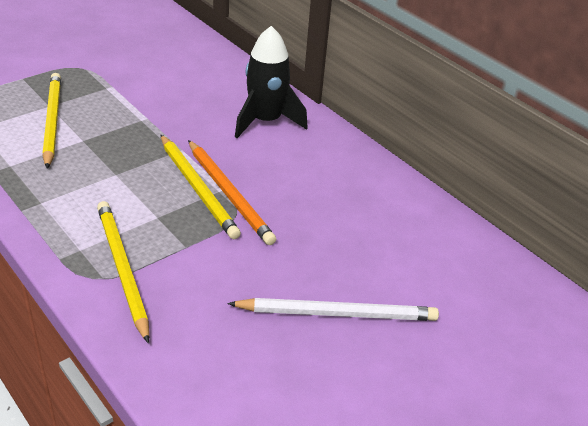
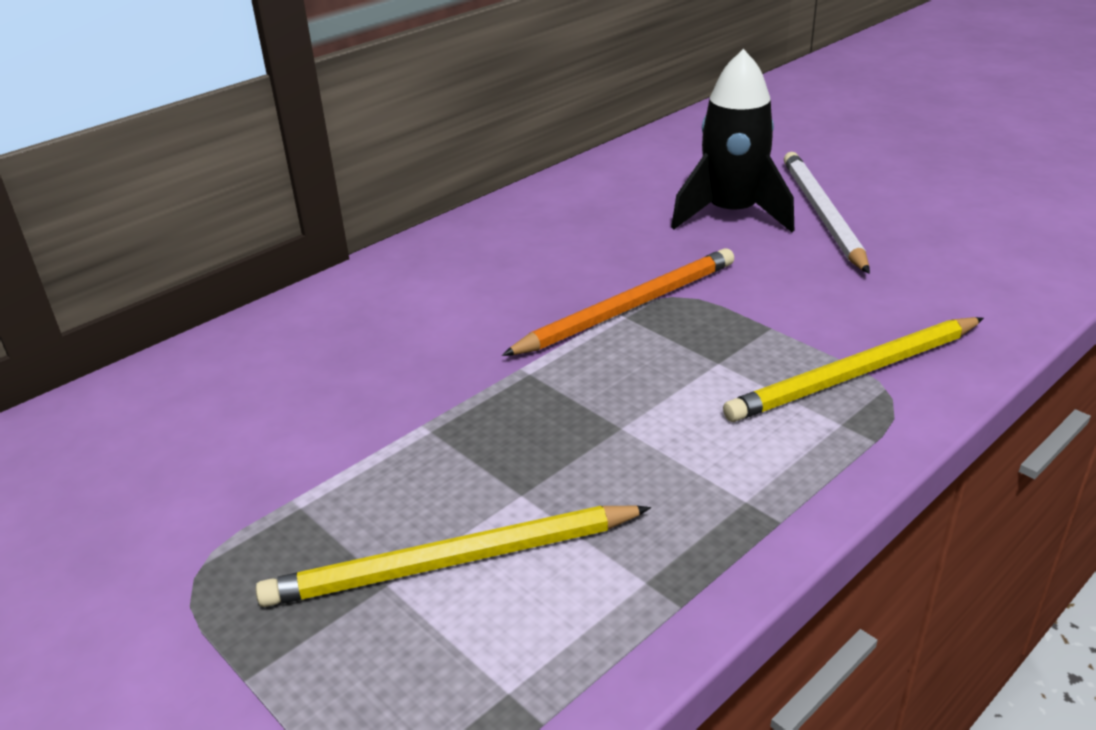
camera: 90 degrees left, 5 degrees down
(197, 188) = (625, 337): yellow pencil -> none
(266, 121) = (413, 297): black rocket -> black rocket (731, 214)

